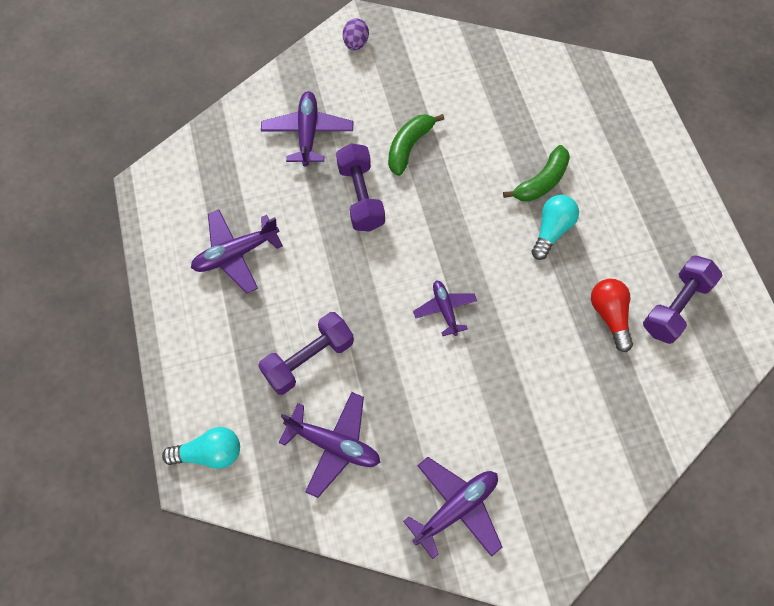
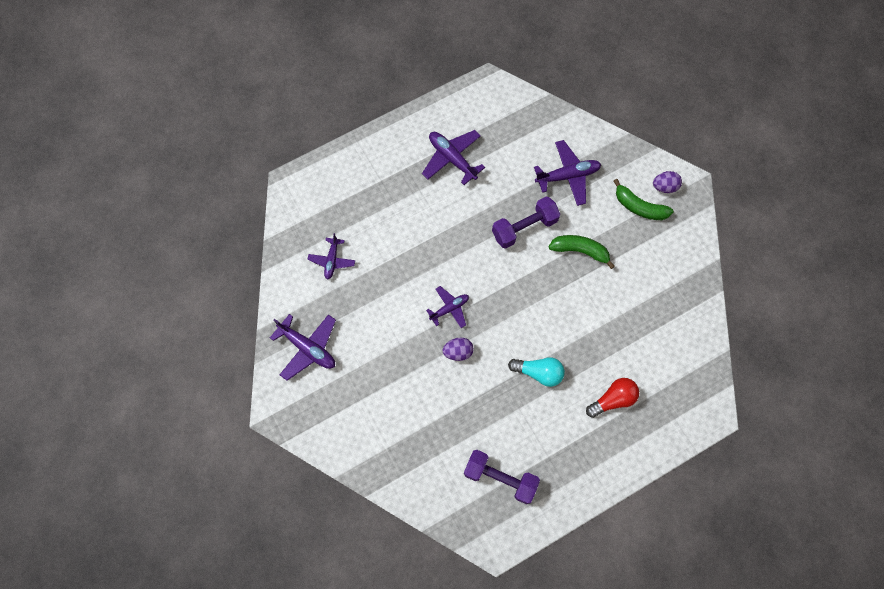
camera: 75 degrees right, 5 degrees up
(210, 453) = (308, 188): turquoise light bulb -> none
(308, 359) = (387, 228): purple dumbbell -> none
(334, 445) = (332, 260): purple plane -> purple plane, size x0.64
(505, 314) = (458, 352): none -> purple egg
(541, 182) = (581, 357): green banana -> green banana (639, 207)
(609, 316) = (478, 428): red light bulb -> red light bulb (613, 399)

